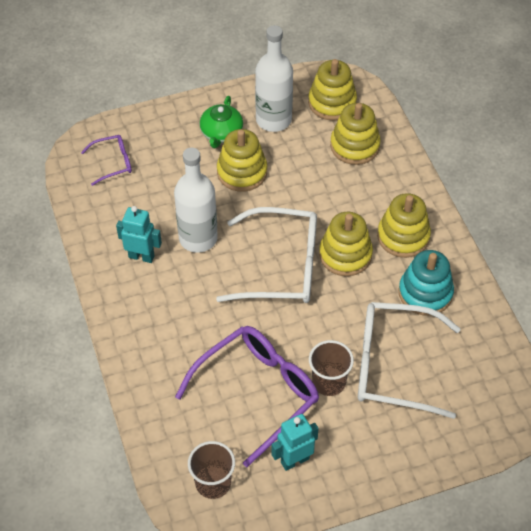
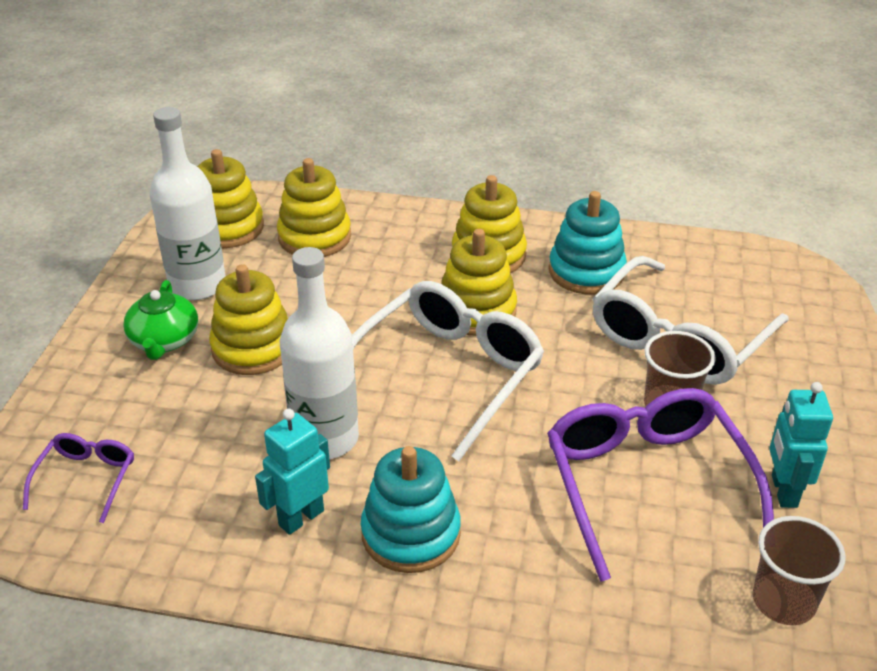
camera: 60 degrees left, 15 degrees down
(159, 305) = (411, 534): none -> turquoise stacking toy
(221, 133) = (164, 340): green teapot -> green teapot turned 45 degrees clockwise

